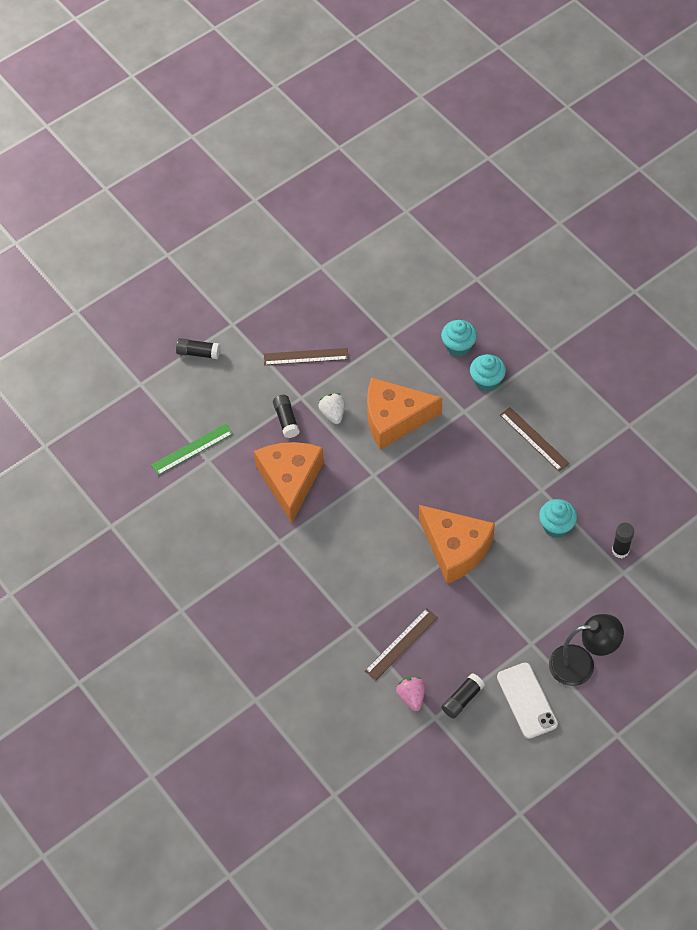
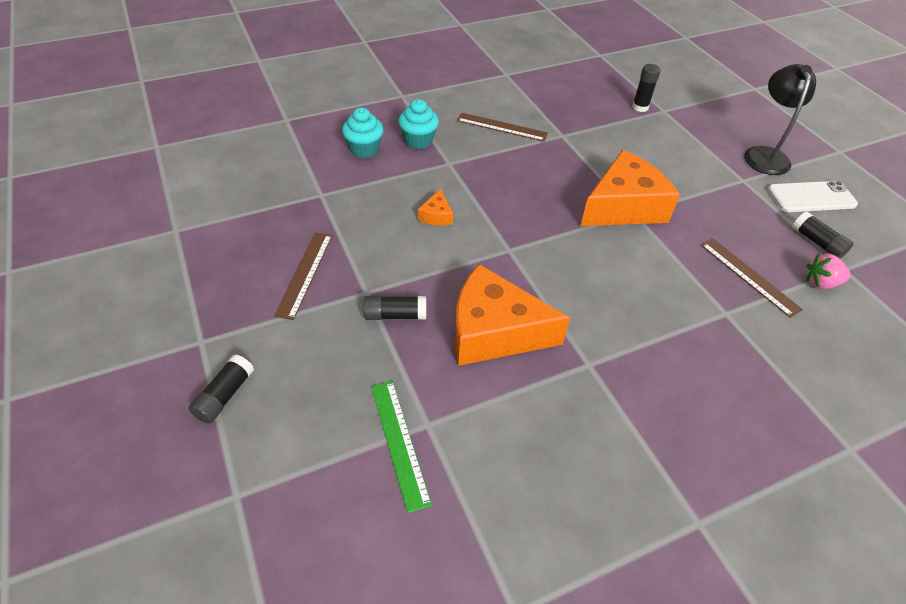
camera: 80 degrees left, 10 degrees down
(333, 413) = (405, 267): white strawberry -> none
(394, 418) = (436, 215): orange cheese -> orange cheese, size x0.42
(534, 439) = (501, 127): brown ruler -> brown ruler turned 45 degrees clockwise
(556, 526) = (607, 136): turquoise cupcake -> none

